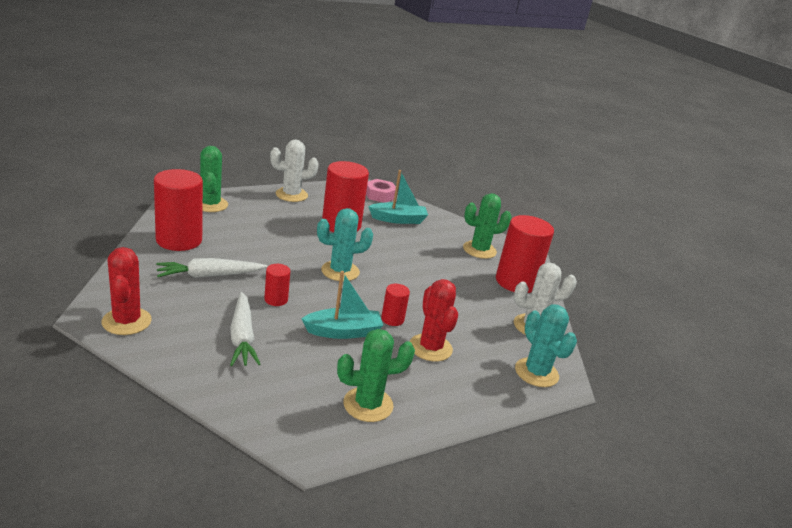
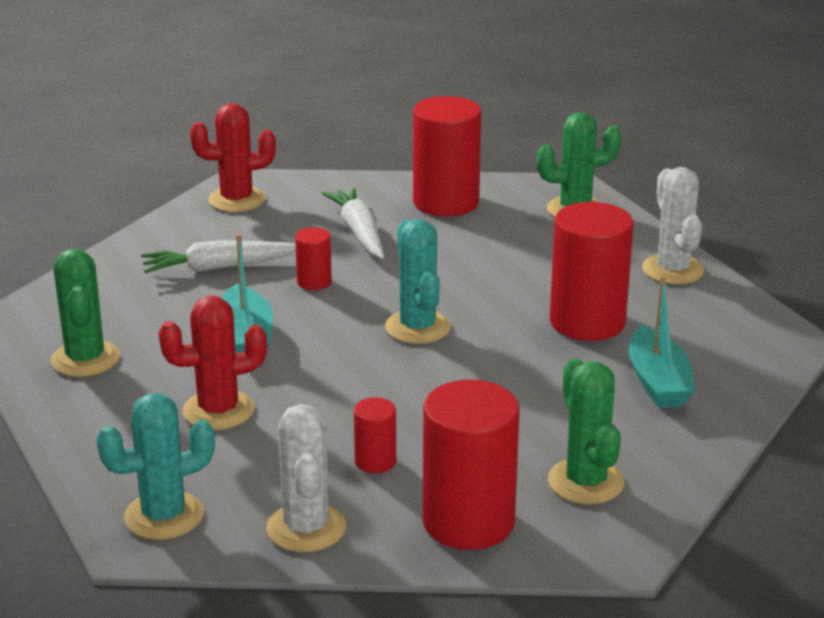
camera: 95 degrees right, 0 degrees up
(380, 195) = (759, 360): pink nut -> none
(392, 319) = (289, 376): red cylinder -> red cylinder (375, 461)

